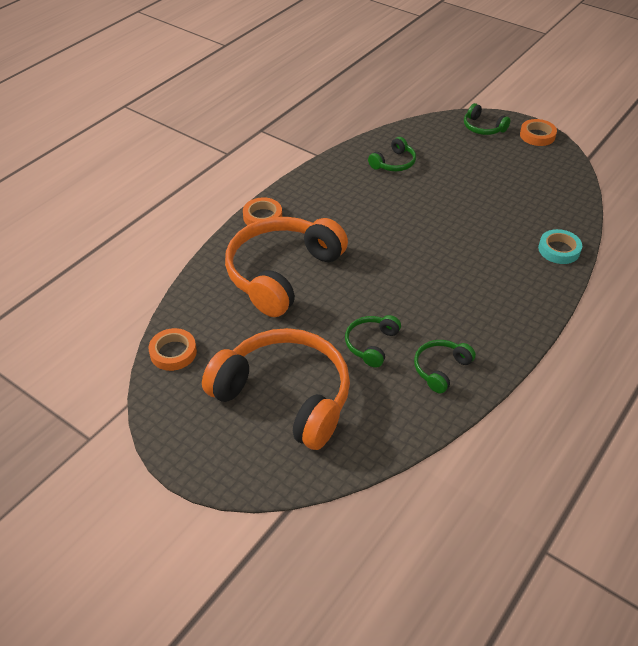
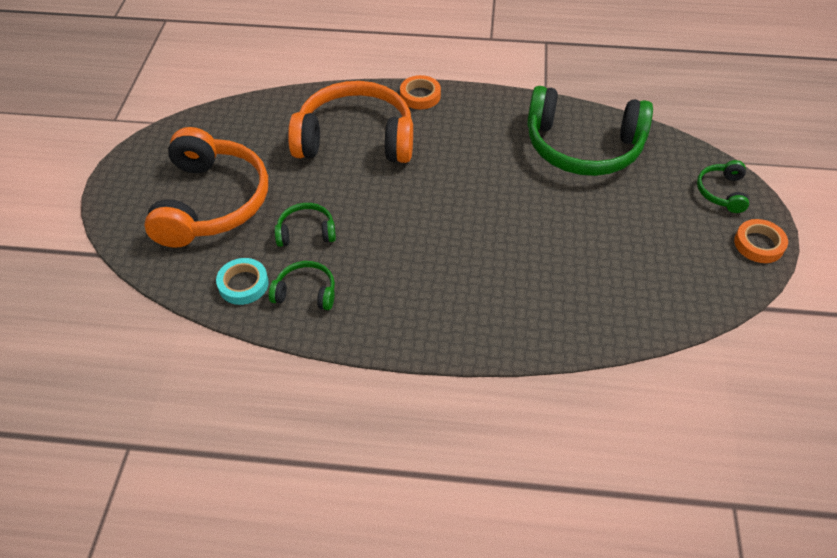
camera: 60 degrees right, 5 degrees up
(173, 352) = (220, 119): orange tape -> none
(394, 163) = (583, 147): green headphones -> green headphones, size x2.22
(559, 250) = (557, 330): turquoise tape -> turquoise tape (243, 284)

